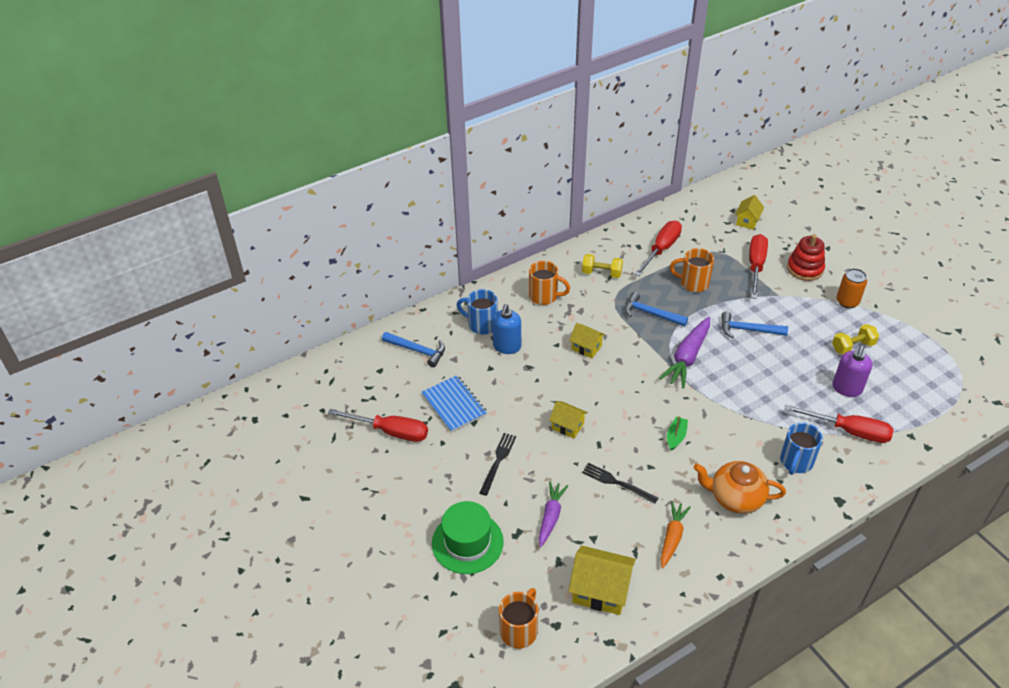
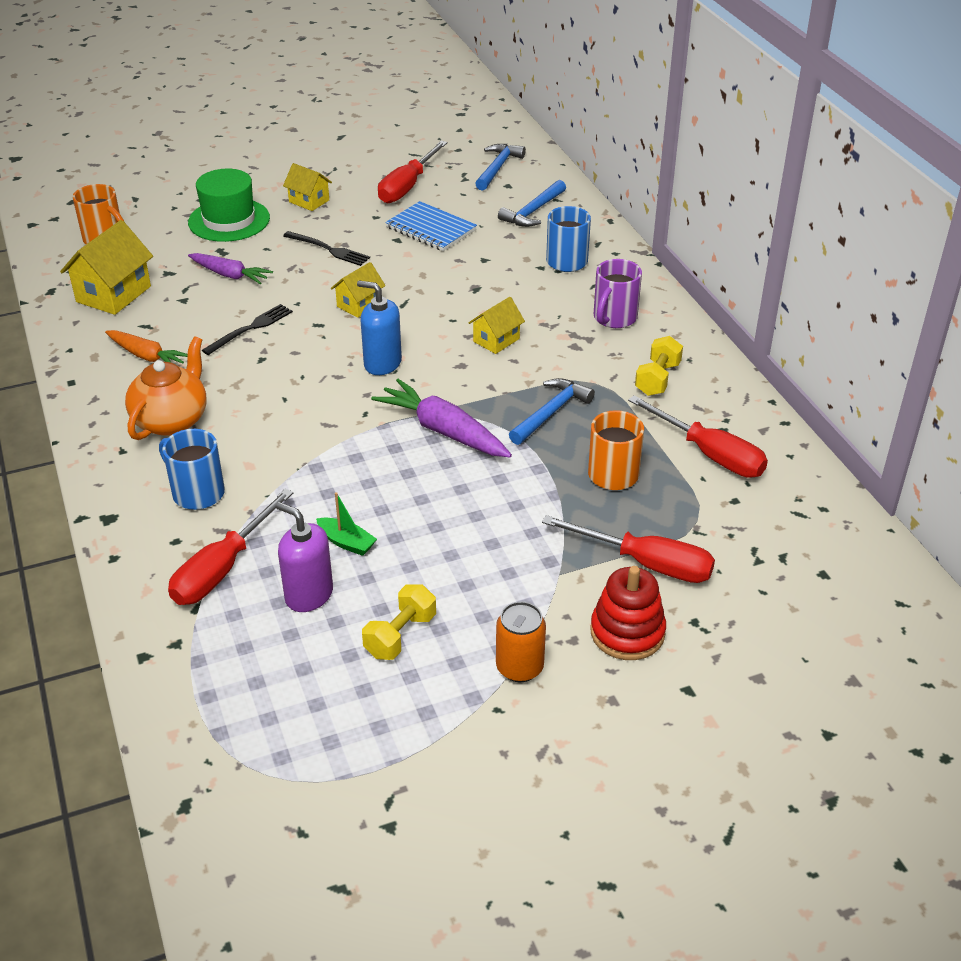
camera: 100 degrees right, 5 degrees down
(454, 405) = (431, 229): blue notebook -> blue notebook turned 60 degrees clockwise
(507, 346) = (519, 276): blue soap dispenser -> blue soap dispenser (382, 364)
(544, 296) = (614, 318): orange mug -> purple mug
(676, 436) = (299, 390): green boat -> green boat (346, 542)
(747, 221) = (786, 587): yellow house -> yellow house (309, 201)
(748, 330) = (483, 512): blue hammer -> blue hammer (497, 168)
(852, 347) = (400, 635): yellow dumbbell -> yellow dumbbell turned 45 degrees clockwise

